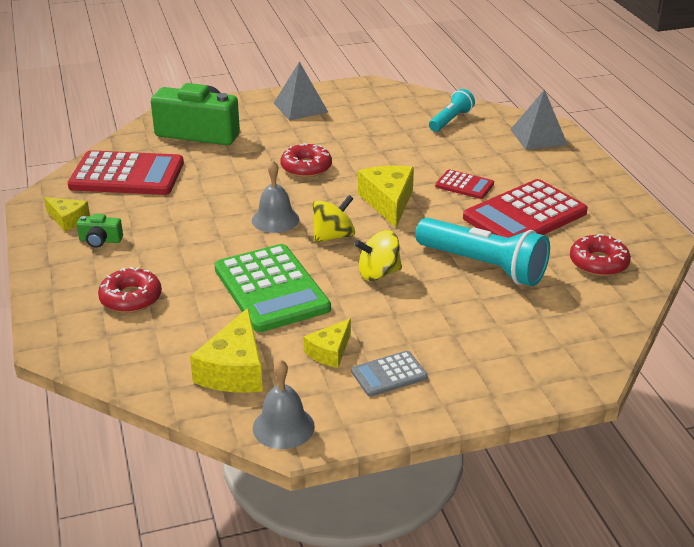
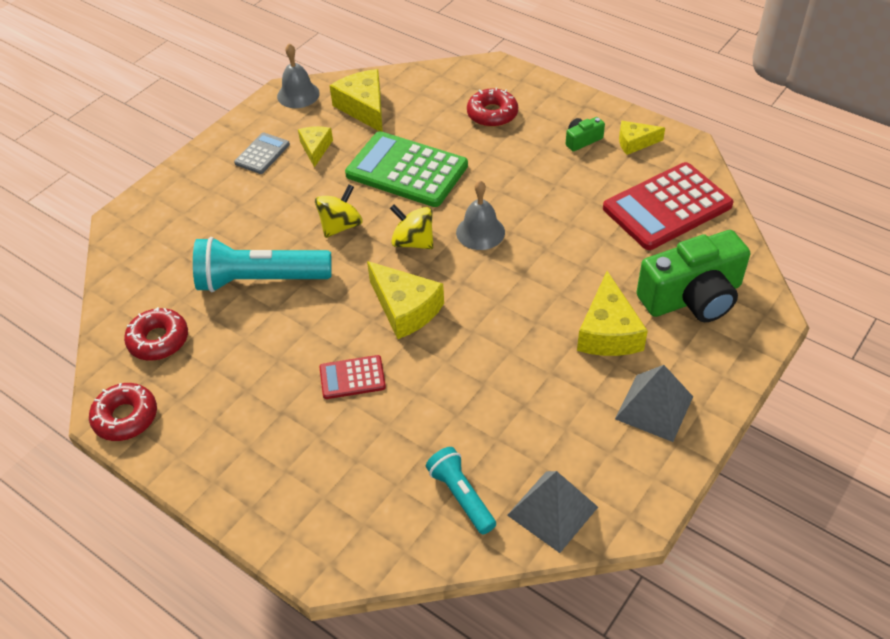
camera: 145 degrees right, 15 degrees up
(274, 140) = (608, 332): none -> yellow cheese
(306, 167) = (529, 310): red donut -> red donut (125, 417)
(333, 236) = (413, 242): yellow spinning top -> yellow spinning top turned 105 degrees clockwise
(450, 120) = (461, 496): turquoise flashlight -> turquoise flashlight turned 150 degrees clockwise
(525, 215) = (261, 366): red calculator -> none
(538, 137) = (329, 528): grey pyramid -> grey pyramid (552, 511)

